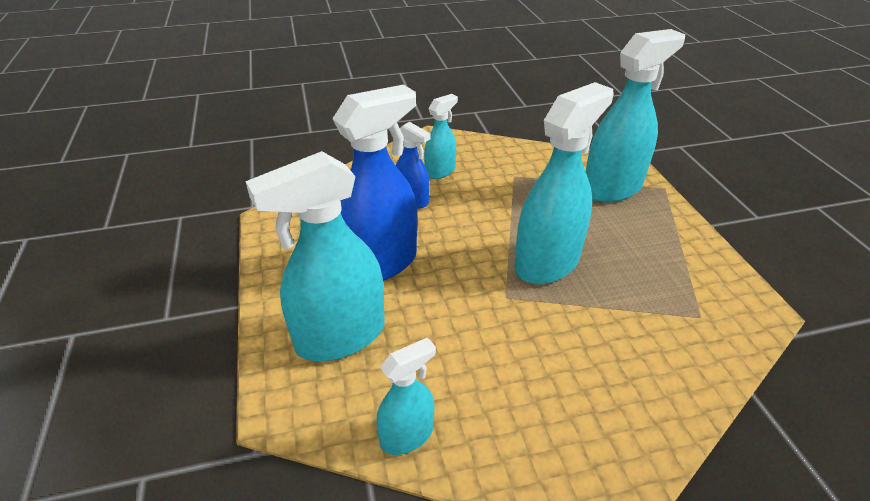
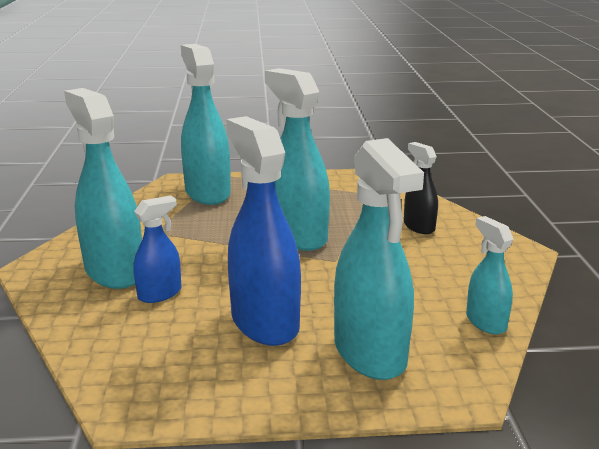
camera: 80 degrees left, 15 degrees down
(440, 171) = (114, 271): turquoise spray bottle -> turquoise spray bottle, size x1.88
(626, 368) = (419, 226): none -> black spray bottle

